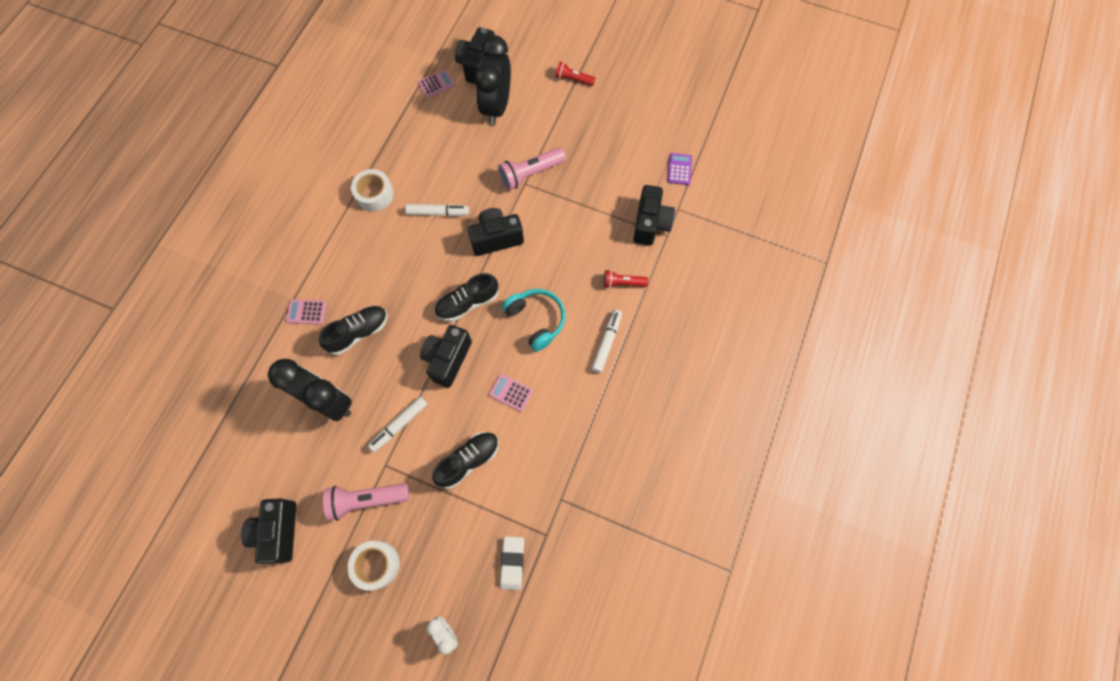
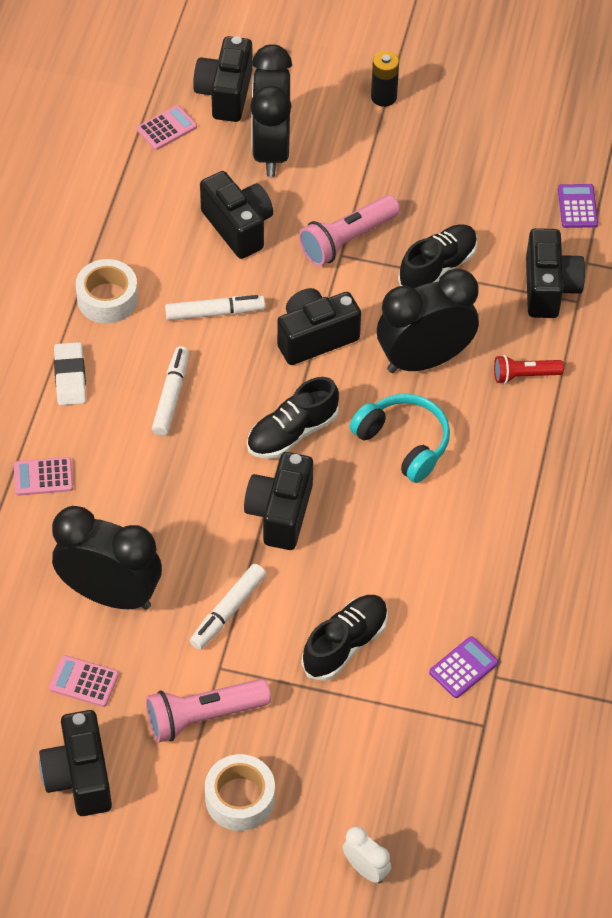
camera: 10 degrees left, 15 degrees down
(358, 332) = (132, 495): black shoe -> black shoe (437, 268)
(465, 156) = (238, 227): none -> black camera
(511, 392) = (387, 545): pink calculator -> pink calculator (84, 681)
(512, 563) = (442, 767): white eraser -> white eraser (70, 377)
(541, 490) = (463, 668): none -> purple calculator
(561, 263) = (424, 359): none -> black clock
(573, 79) = (383, 97): red flashlight -> black battery
(606, 343) = (517, 460): white marker -> white marker (171, 396)

